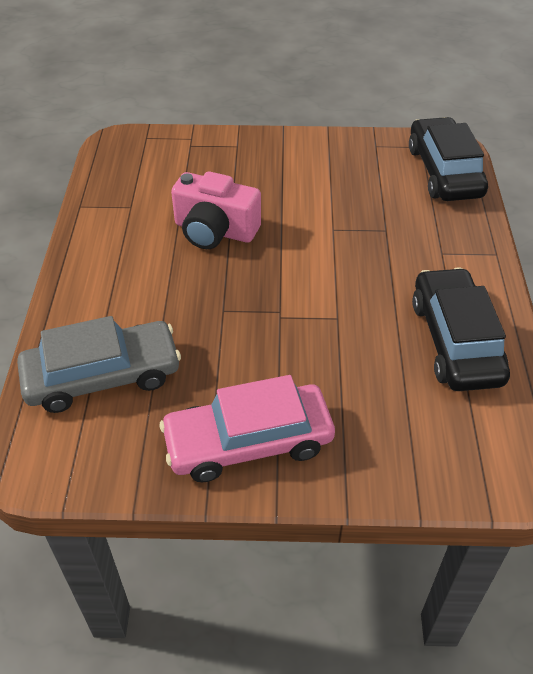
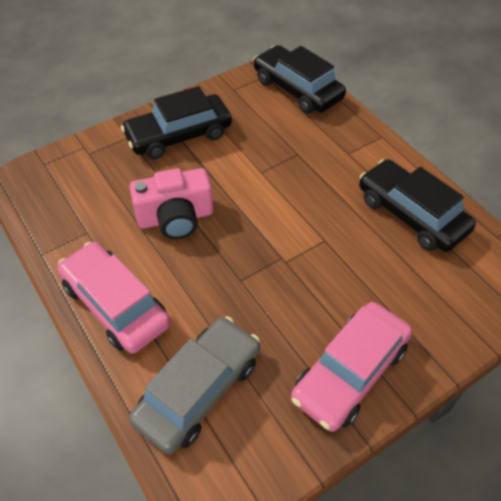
camera: 35 degrees left, 5 degrees up
(100, 273) = (115, 304): none -> pink car
(283, 164) = (179, 135): none -> black car

